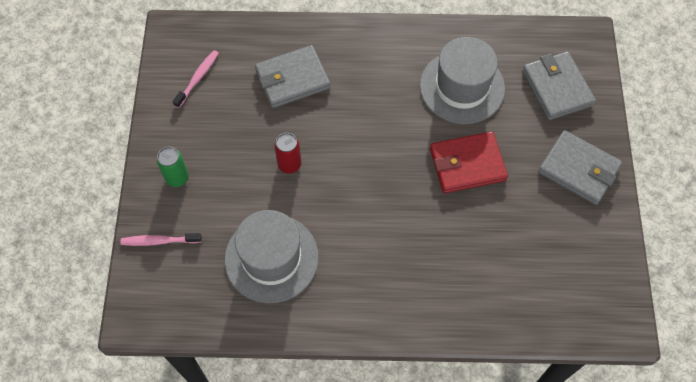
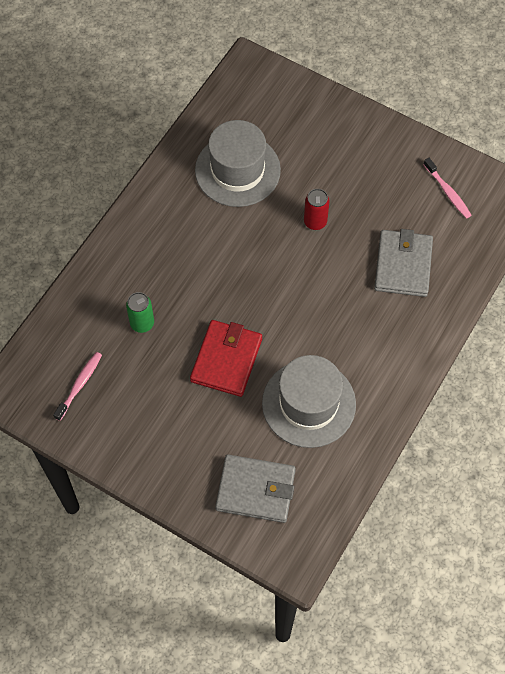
camera: 120 degrees right, 0 degrees up
(159, 241) = (302, 103): pink toothbrush -> pink toothbrush (79, 385)
(177, 178) = (353, 137): green can -> green can (142, 323)
(578, 169) = (161, 451): grey wallet -> none

